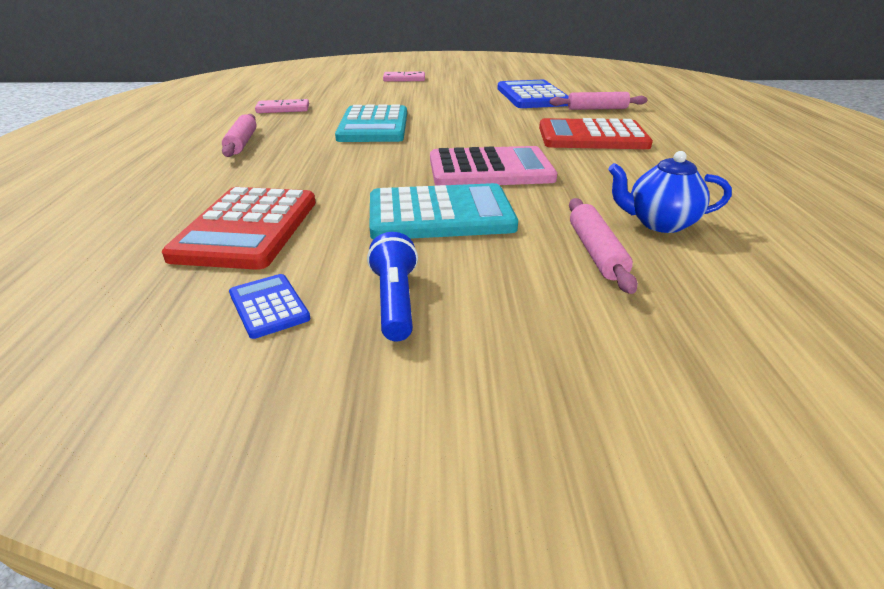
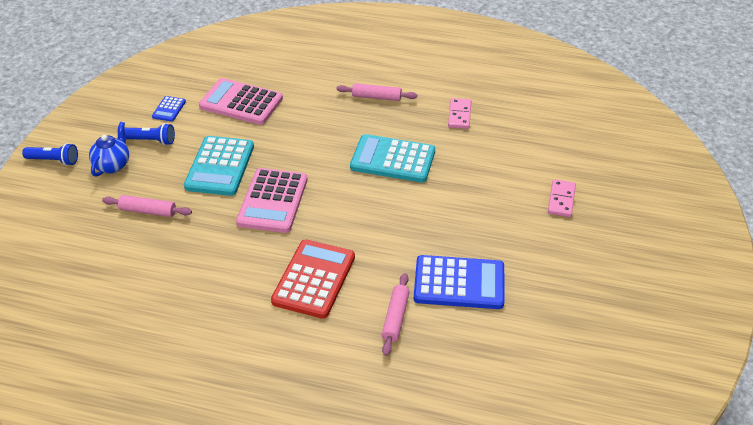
camera: 105 degrees right, 10 degrees up
(247, 228) = (241, 103): red calculator -> pink calculator
(269, 306) = (169, 109): blue calculator -> blue calculator turned 120 degrees clockwise
(555, 459) = (54, 160): none -> blue flashlight
(659, 223) = (159, 248): blue teapot -> blue teapot (112, 165)

